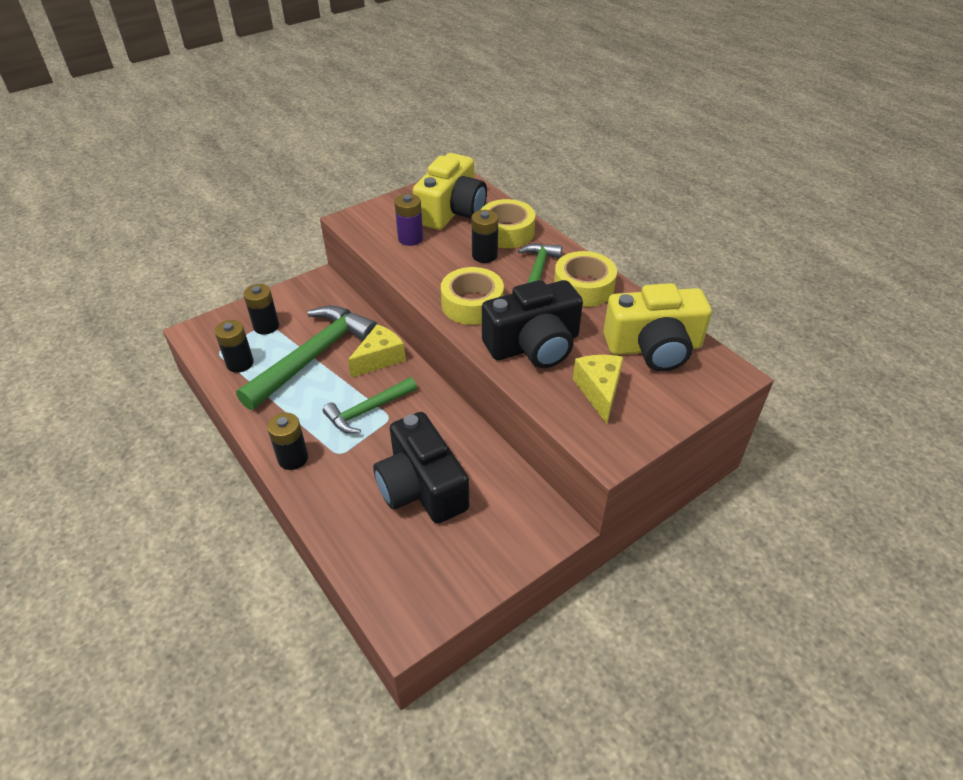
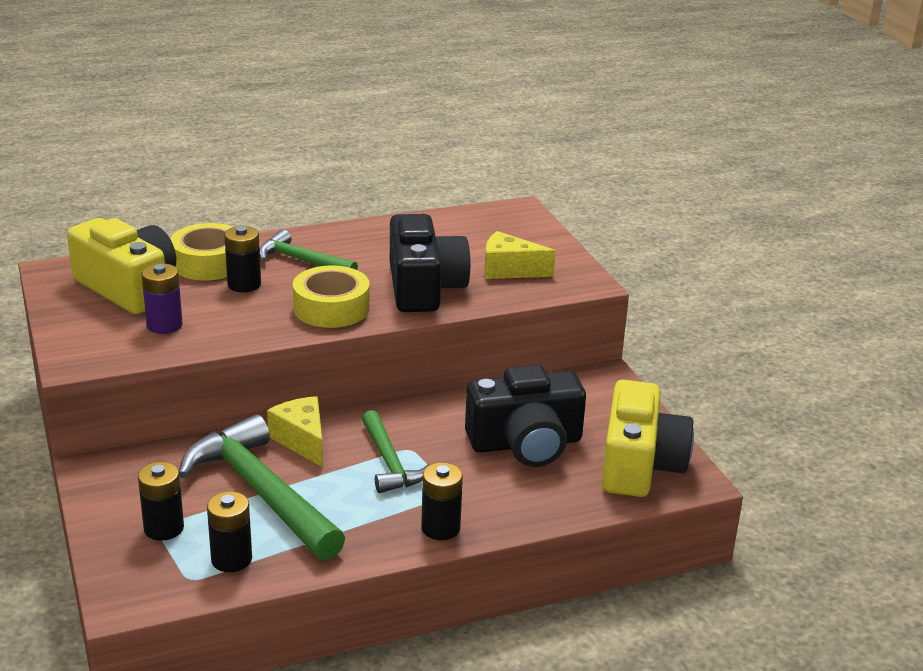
camera: 75 degrees left, 15 degrees down
(583, 287) = (348, 243): yellow tape -> none
(654, 347) = (464, 232): yellow camera -> yellow camera (639, 464)

